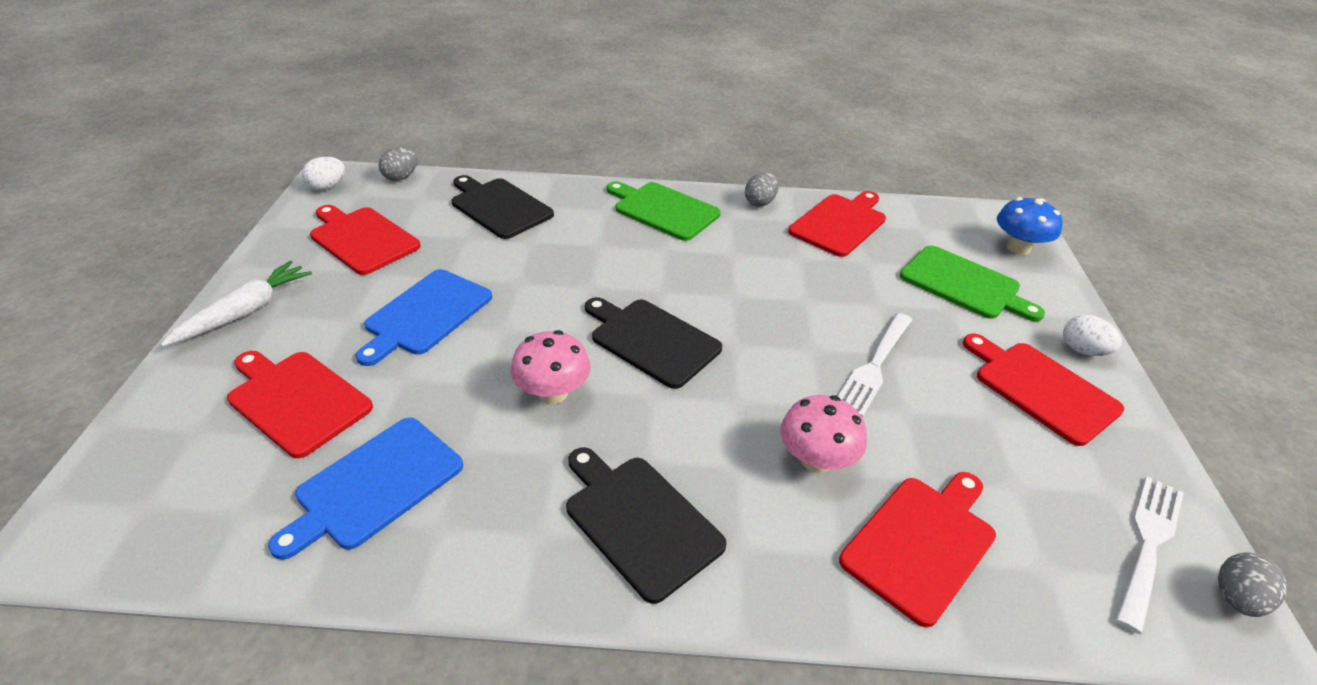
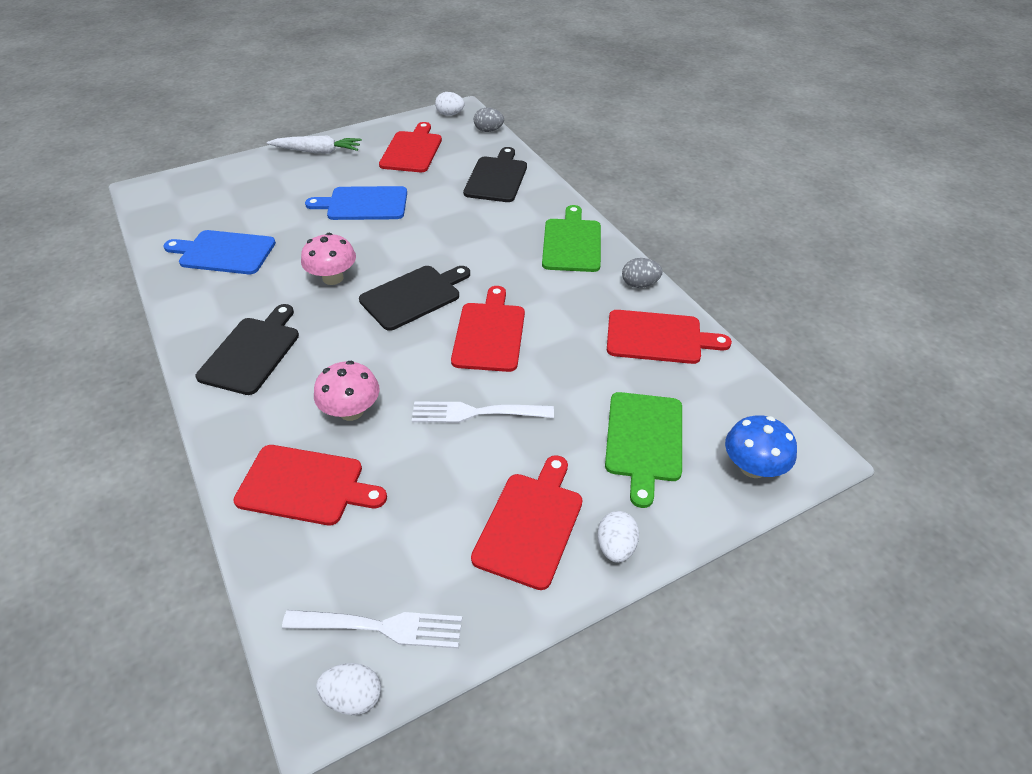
camera: 60 degrees right, 5 degrees up
(297, 400) = (265, 200): red cutting board -> red cutting board (489, 333)
(651, 340) = (413, 296): black cutting board -> black cutting board turned 45 degrees clockwise
(1236, 598) = (353, 697): grey egg -> white egg

